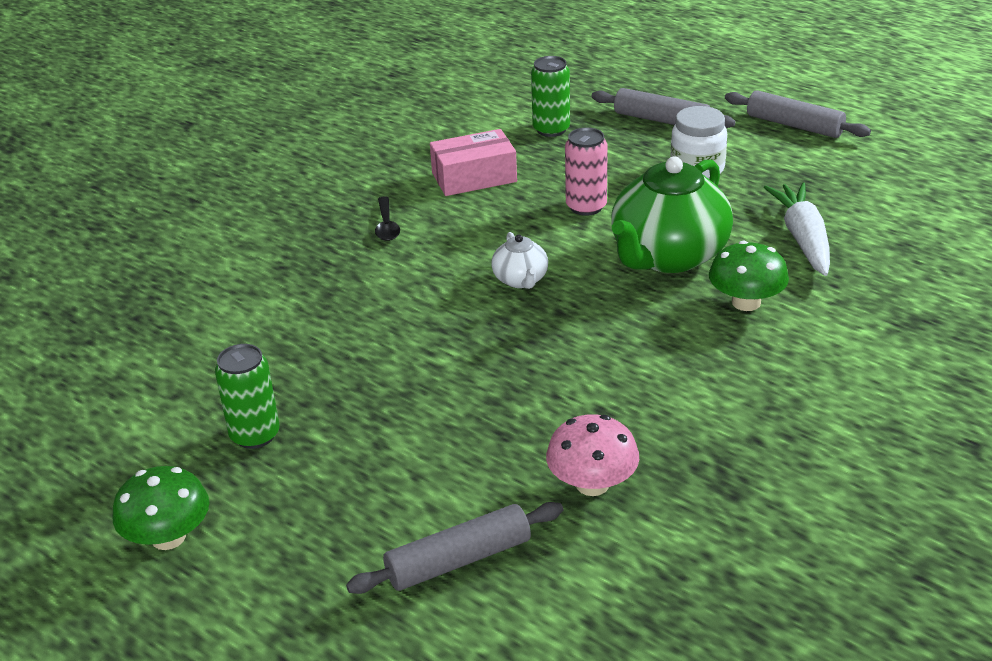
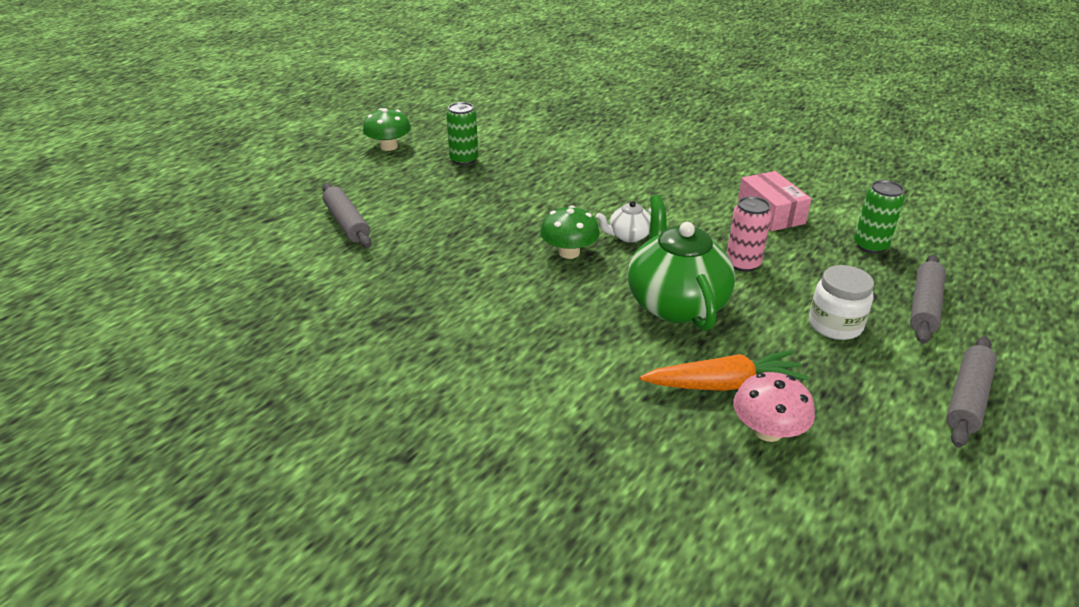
camera: 85 degrees right, 0 degrees up
(387, 225) = (689, 183): black spoon -> none
(592, 484) = (399, 266): pink mushroom -> pink mushroom (768, 431)
(668, 256) = (675, 303): green teapot -> green teapot turned 45 degrees clockwise
(746, 302) = (611, 342): green mushroom -> green mushroom (569, 252)
(803, 238) = (724, 384): white carrot -> orange carrot

